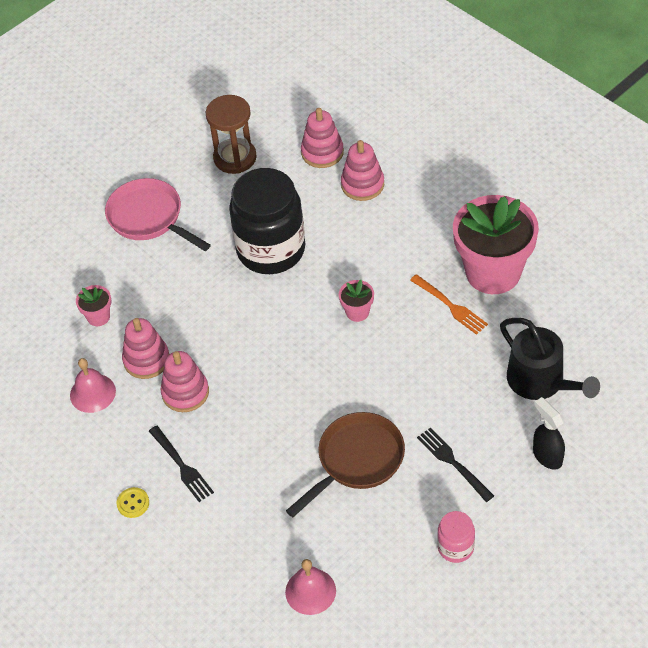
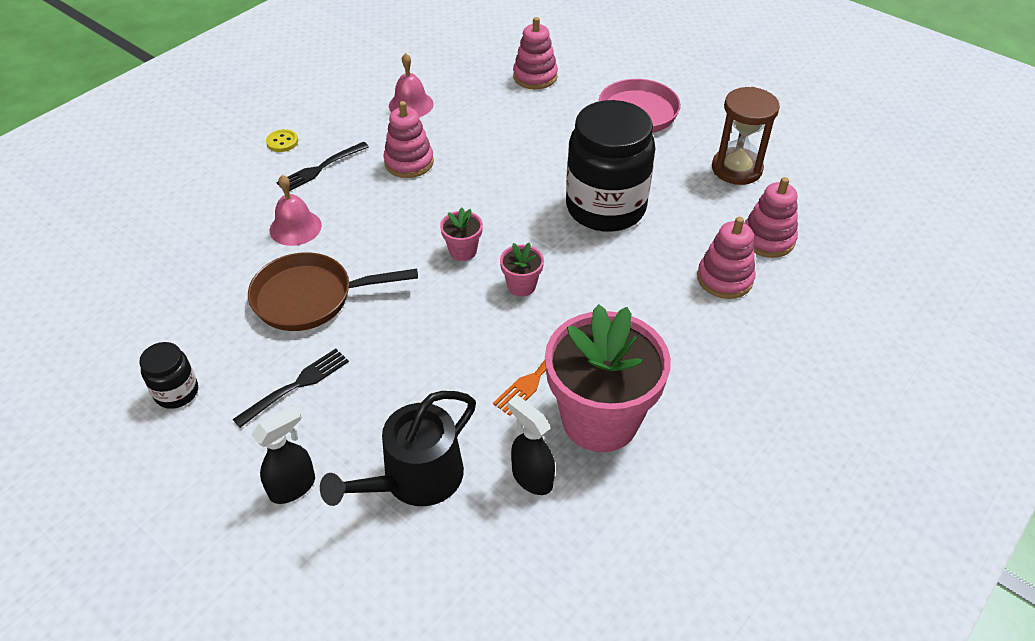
camera: 80 degrees right, 5 degrees down
(98, 317) = (502, 98): pink flower pot -> pink flower pot (463, 251)
(146, 360) = (450, 133): pink stacking toy -> pink stacking toy (535, 77)
(310, 591) = (153, 271): pink bell -> pink bell (295, 227)
(357, 460) = (310, 298): brown pan -> brown pan turned 135 degrees clockwise
(455, 547) = (177, 392): pink jar -> black jar
(540, 314) = (531, 477): none -> black spray bottle

